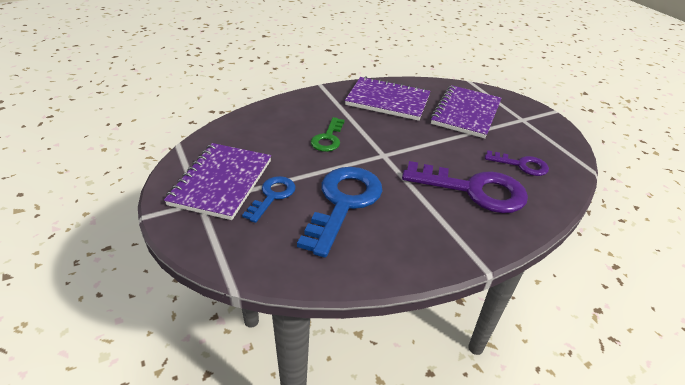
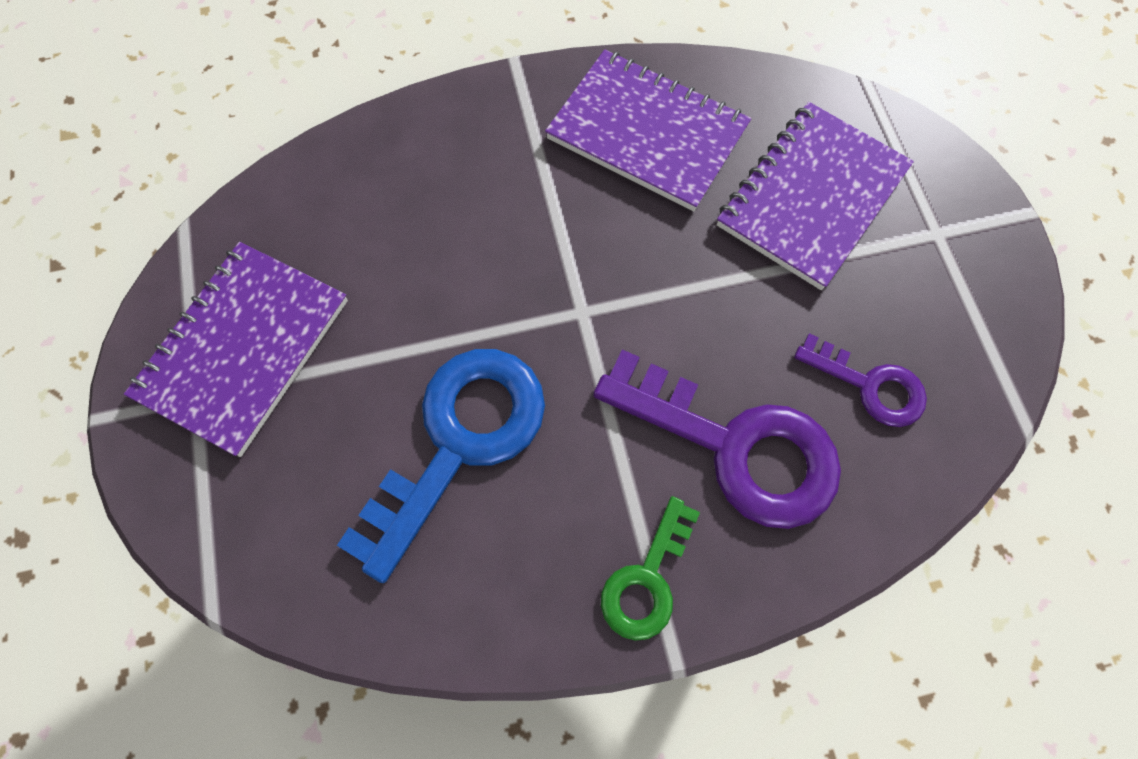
camera: 15 degrees right, 30 degrees up
(272, 196) = (329, 401): blue key -> none
(328, 138) = (480, 245): green key -> green key (646, 579)

